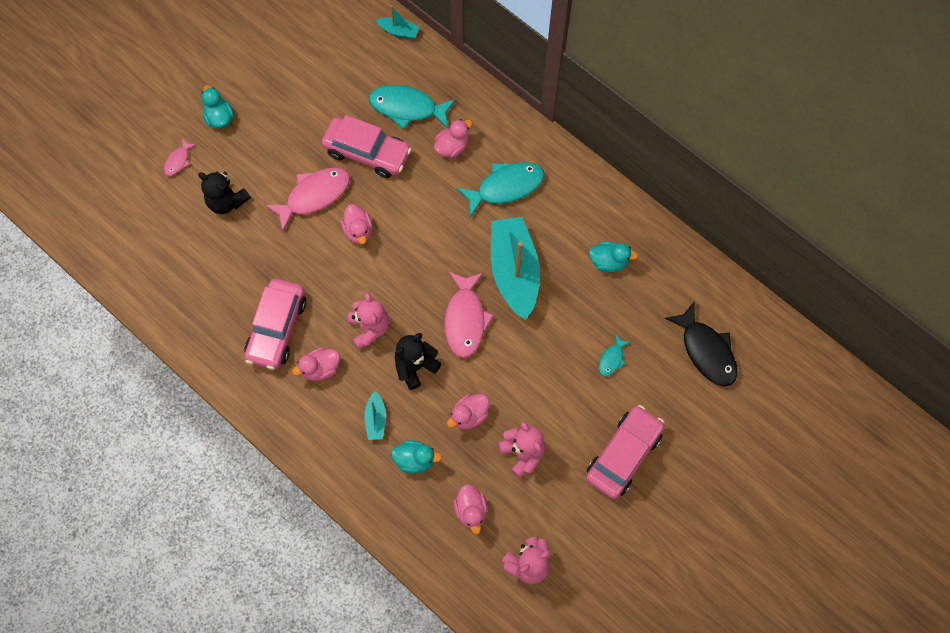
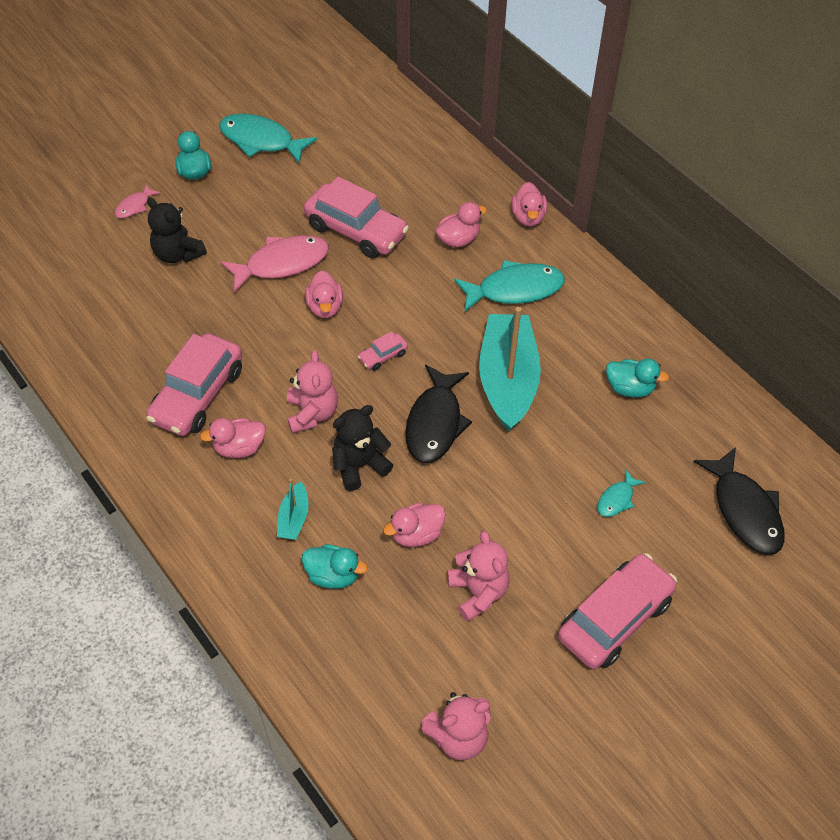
camera: 10 degrees right, 15 degrees down
(399, 31) = (421, 121): turquoise boat -> none
(407, 108) = (414, 194): turquoise fish -> turquoise fish (261, 141)
(413, 267) = (383, 356): none -> pink car
(465, 319) = (435, 423): pink fish -> black fish
(471, 510) = (393, 652): pink duck -> pink duck (528, 217)

